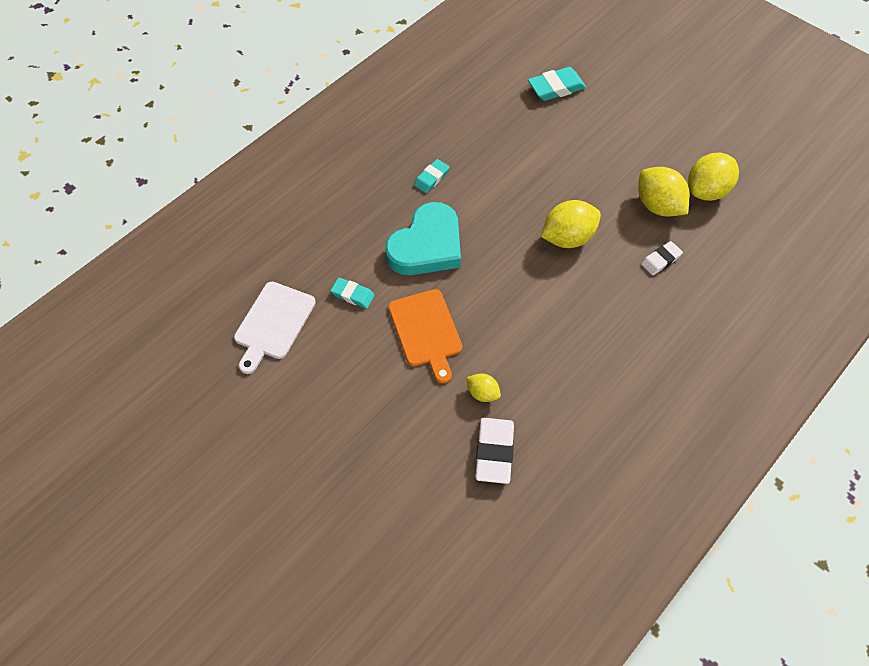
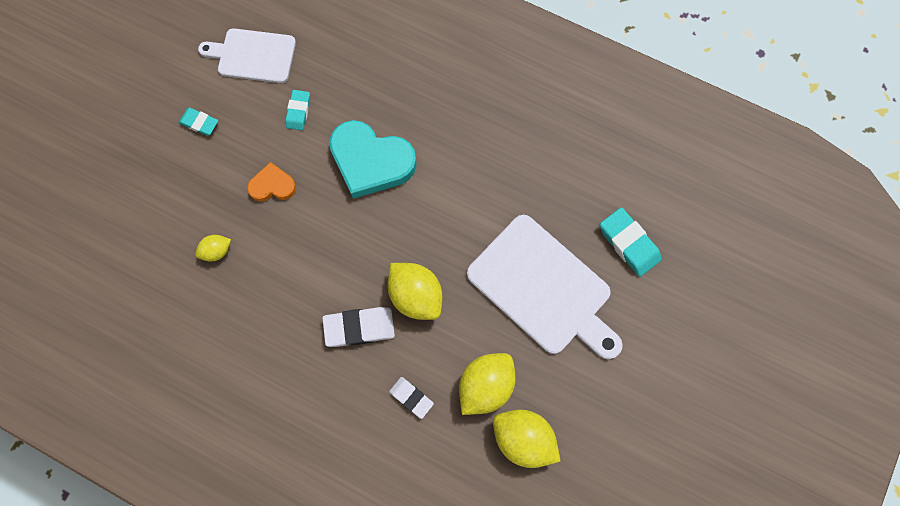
camera: 75 degrees right, 15 degrees up
(426, 331) = (272, 185): orange cutting board -> orange heart
(431, 178) = (457, 144): turquoise eraser -> turquoise eraser (199, 123)
(482, 393) = (217, 251): yellow lemon -> yellow lemon turned 45 degrees clockwise
(494, 452) = (159, 274): white eraser -> white eraser (359, 327)
(581, 149) = (543, 288): none -> white cutting board

